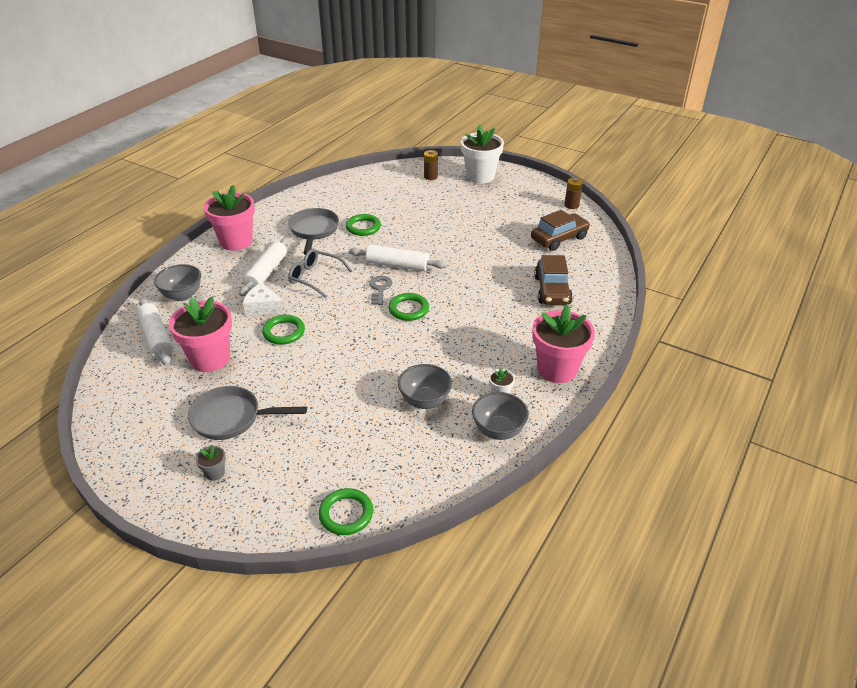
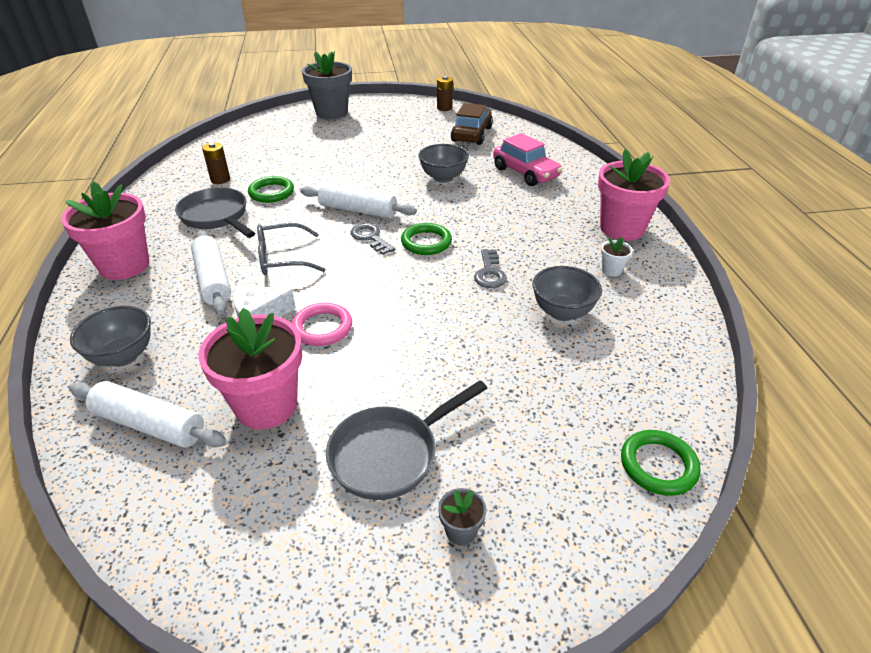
camera: 40 degrees left, 0 degrees up
(284, 332) = (322, 328): green ring -> pink ring
(397, 265) = (358, 210): white rolling pin -> white rolling pin turned 45 degrees clockwise
(418, 351) = (489, 273): none -> grey key
(430, 177) = (282, 128): brown battery -> brown battery (220, 179)
(480, 176) = (331, 112): white flower pot -> grey flower pot
(498, 431) = (657, 300): grey bowl -> grey bowl (443, 178)
(552, 290) = (525, 173): brown car -> pink car

